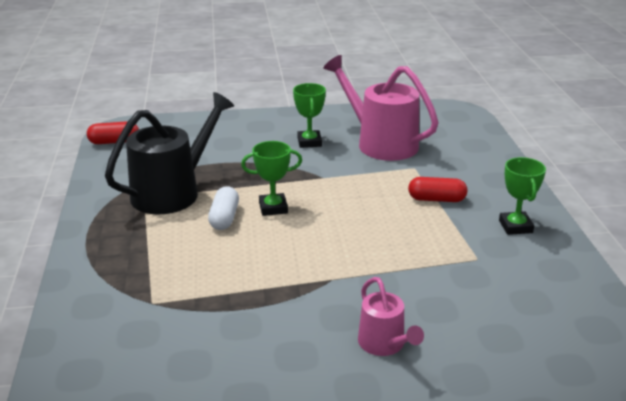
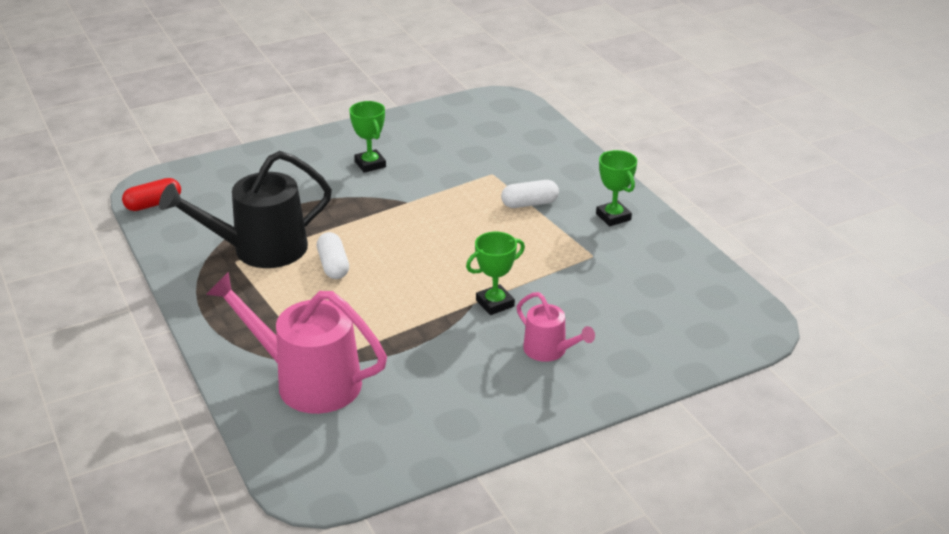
camera: 20 degrees left, 5 degrees up
(172, 192) = (260, 249): black watering can -> black watering can turned 135 degrees counterclockwise
(273, 208) = (376, 245): green trophy -> green trophy (495, 303)
(381, 143) = (445, 152): pink watering can -> pink watering can (308, 381)
(436, 199) = (529, 204): red capsule -> white capsule

